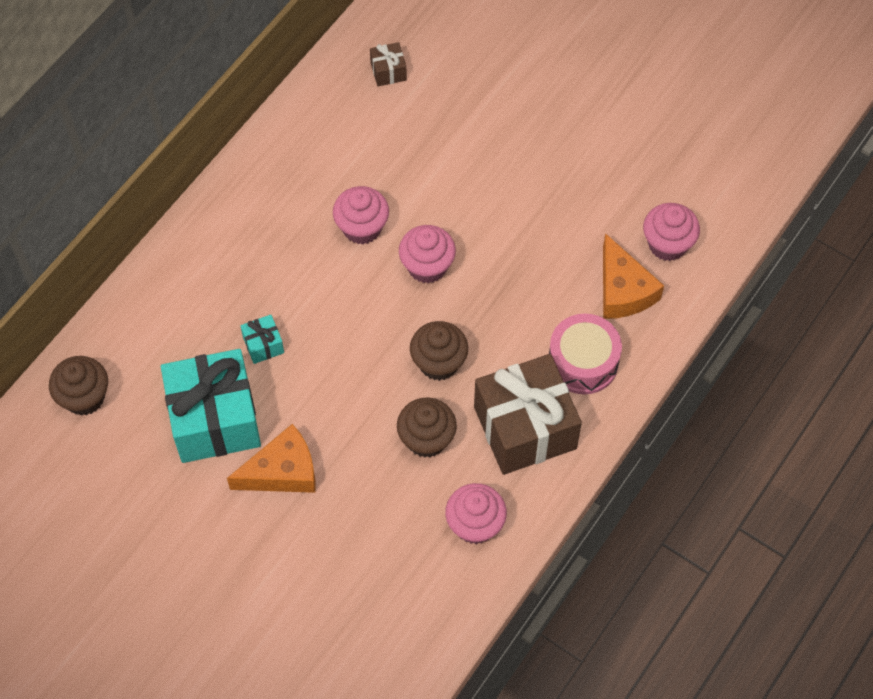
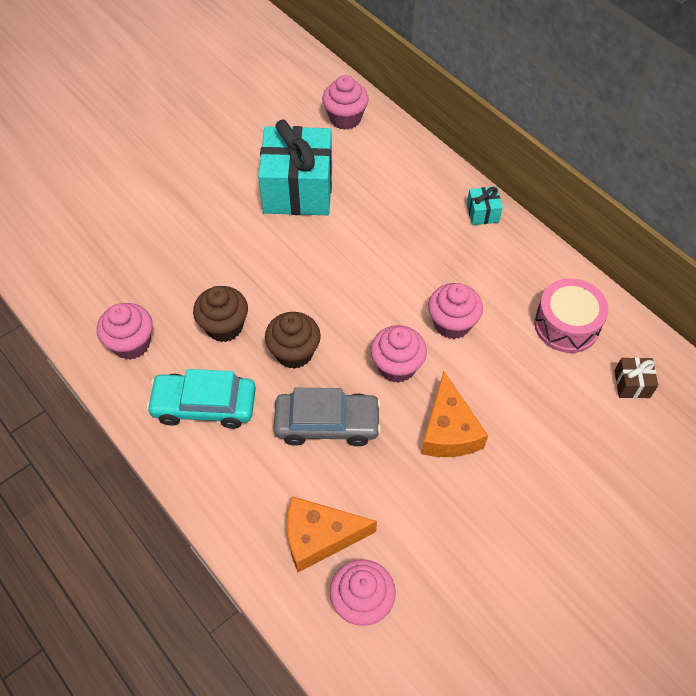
camera: 105 degrees right, 5 degrees down
(84, 397) = (345, 118): brown cupcake -> pink cupcake
(263, 345) = (354, 231): turquoise gift -> turquoise gift (482, 213)
(282, 471) = (236, 223): orange cheese -> orange cheese (449, 430)
(510, 312) = (327, 424): none -> grey car
(525, 428) = (204, 405): brown gift -> turquoise car
(583, 362) = (252, 474): pink drum -> pink drum (566, 325)

